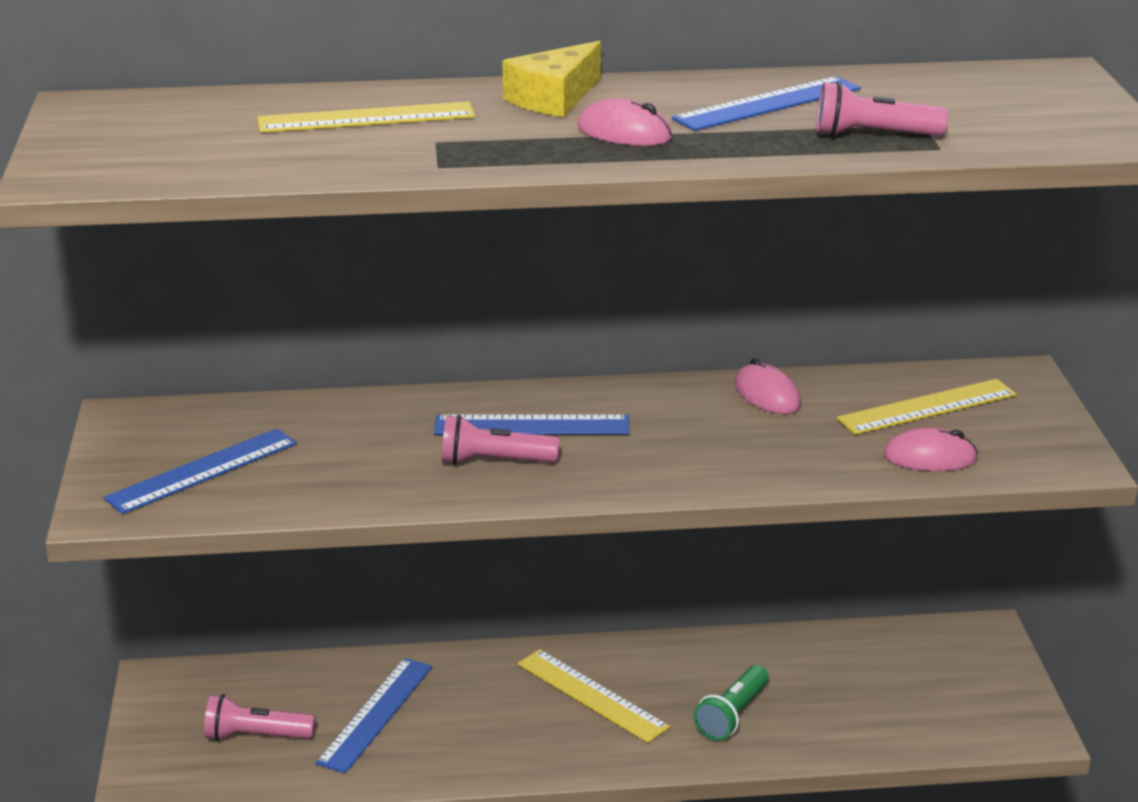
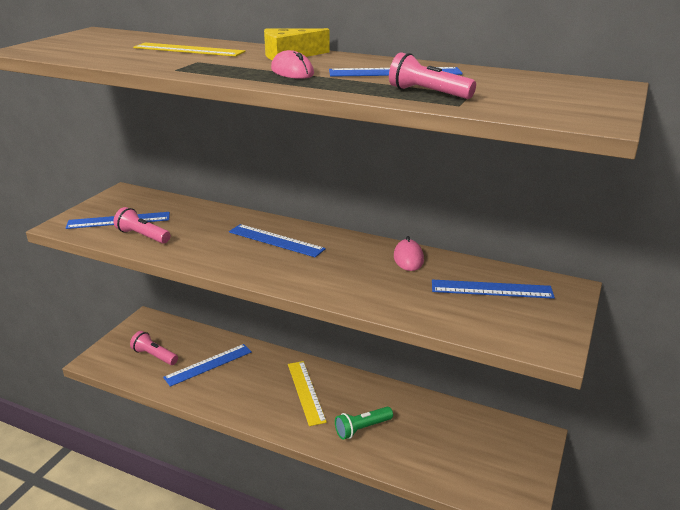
camera: 30 degrees right, 0 degrees up
(493, 461) = (237, 251): pink flashlight -> pink flashlight (142, 236)
(927, 407) = (491, 289): yellow ruler -> blue ruler
(930, 457) = (462, 317): pink mouse -> none

